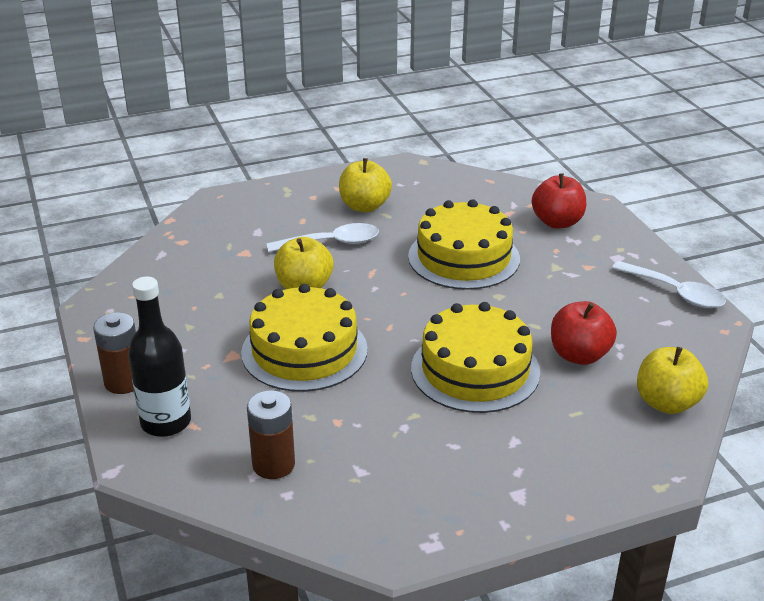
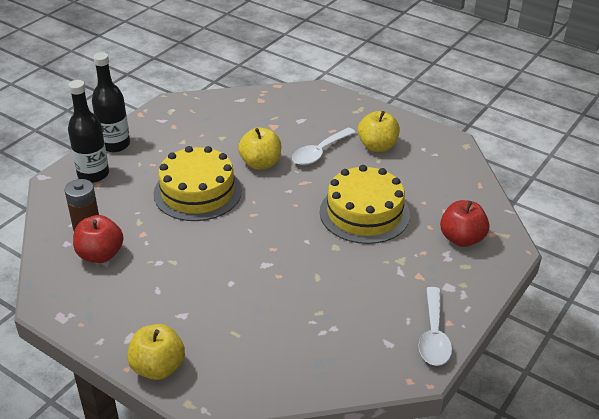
camera: 55 degrees right, 5 degrees up
(124, 382) = (115, 145): brown battery -> black bottle
(332, 243) = (319, 152): white spoon -> white spoon turned 90 degrees clockwise
(475, 370) = (241, 269): yellow cake -> none
(579, 355) = (302, 311): red apple -> red apple (100, 255)
(666, 403) = (285, 376): yellow apple -> yellow apple (158, 367)

